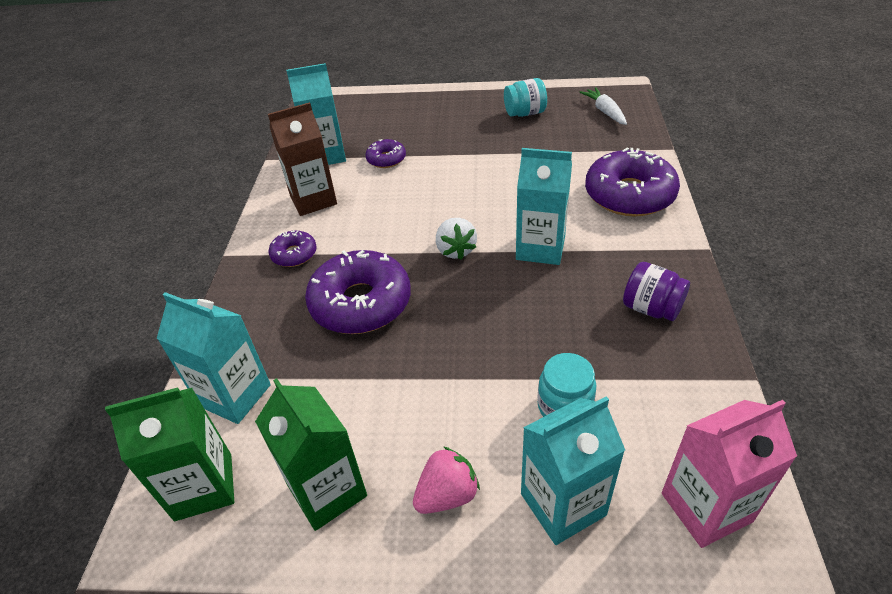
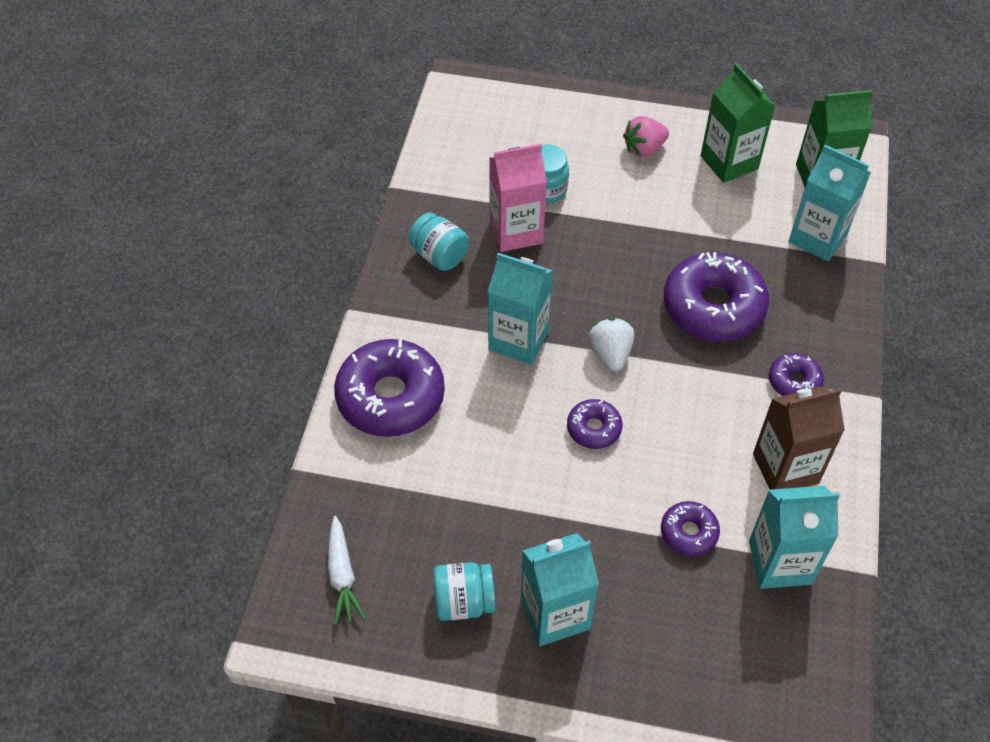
camera: 175 degrees left, 10 degrees up
(461, 200) = (594, 428): none -> purple donut
(563, 504) = (567, 134): turquoise carton -> turquoise carton (555, 613)
(651, 308) = (439, 256): purple jar -> turquoise jar
(706, 507) = (475, 120): pink carton -> pink carton (516, 231)

